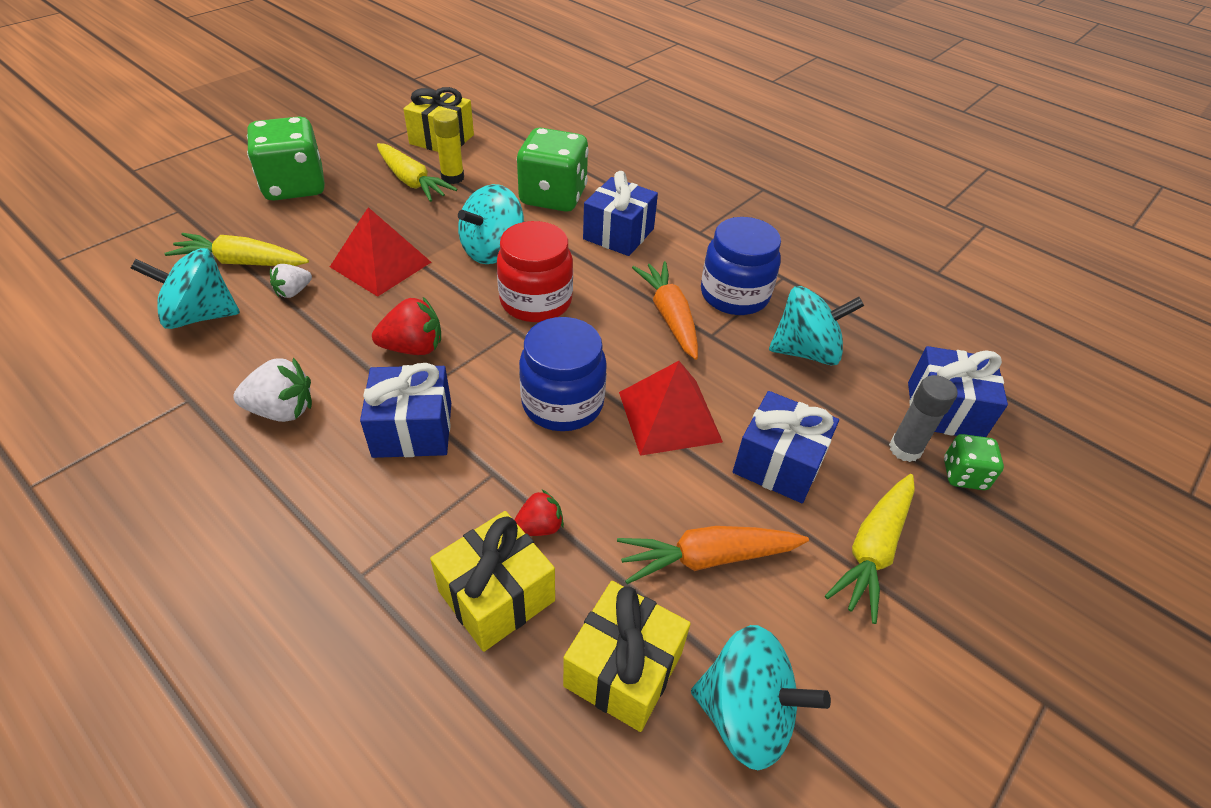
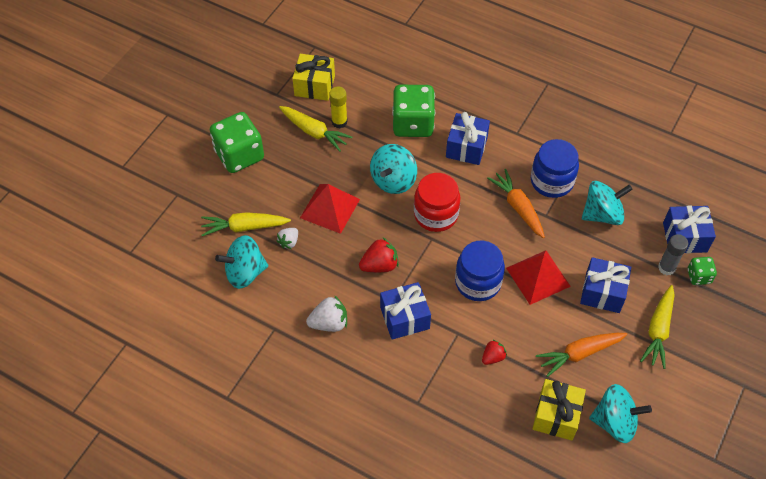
camera: 10 degrees left, 10 degrees up
(497, 596) = (486, 396): yellow gift -> none

